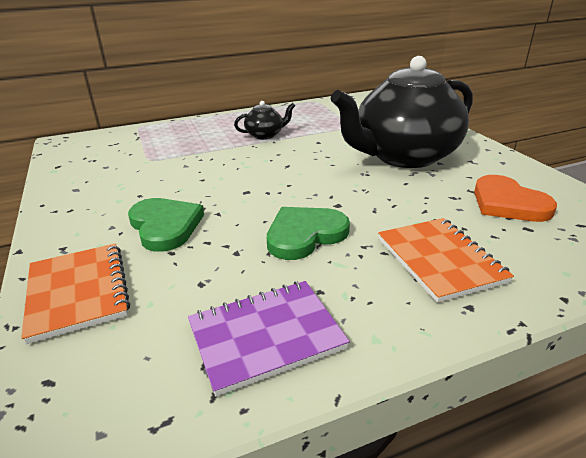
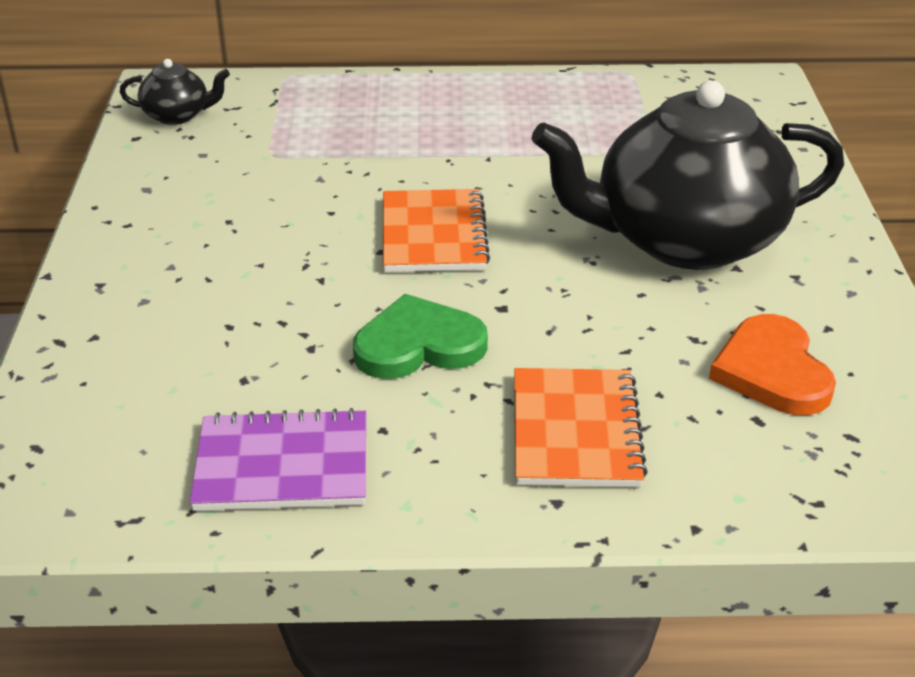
camera: 20 degrees right, 5 degrees up
(78, 292) = (98, 352): orange notebook -> orange notebook (433, 235)
(165, 226) = (240, 283): green heart -> none
(265, 135) = (482, 140): black teapot -> black teapot (177, 115)

